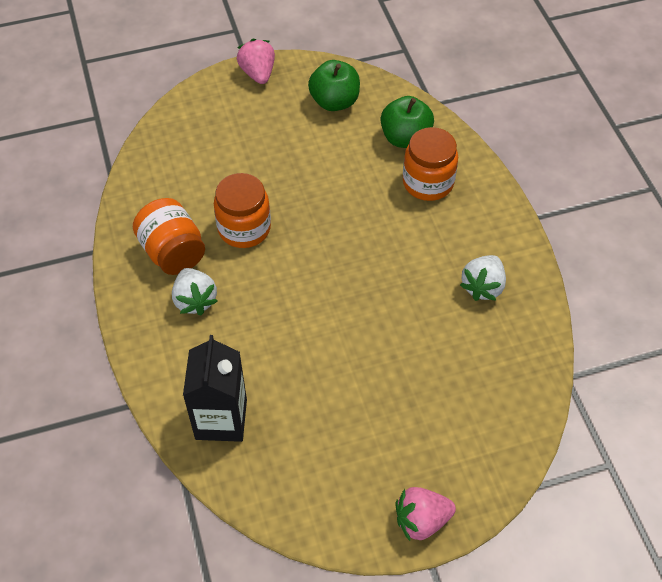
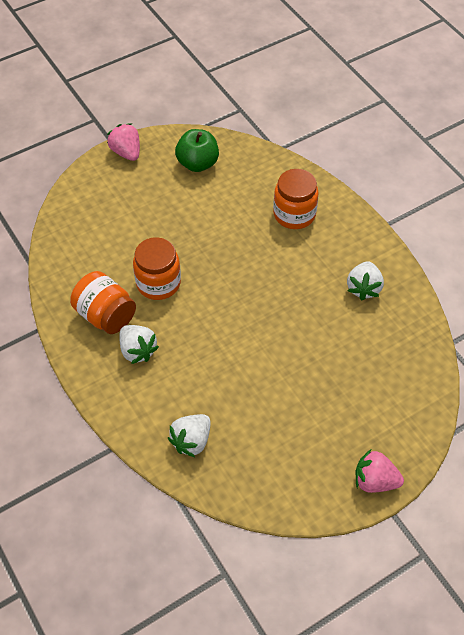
camera: 15 degrees left, 0 degrees up
(221, 419) = (191, 441): black carton -> white strawberry
(405, 138) = (265, 182): green apple -> none
(421, 520) = (374, 481): pink strawberry -> pink strawberry turned 45 degrees clockwise

